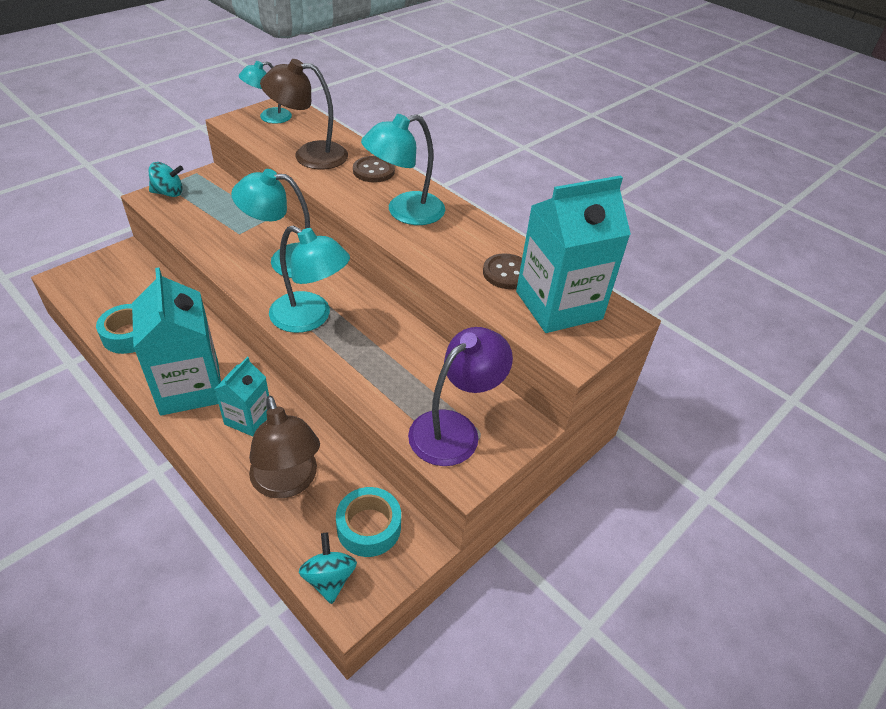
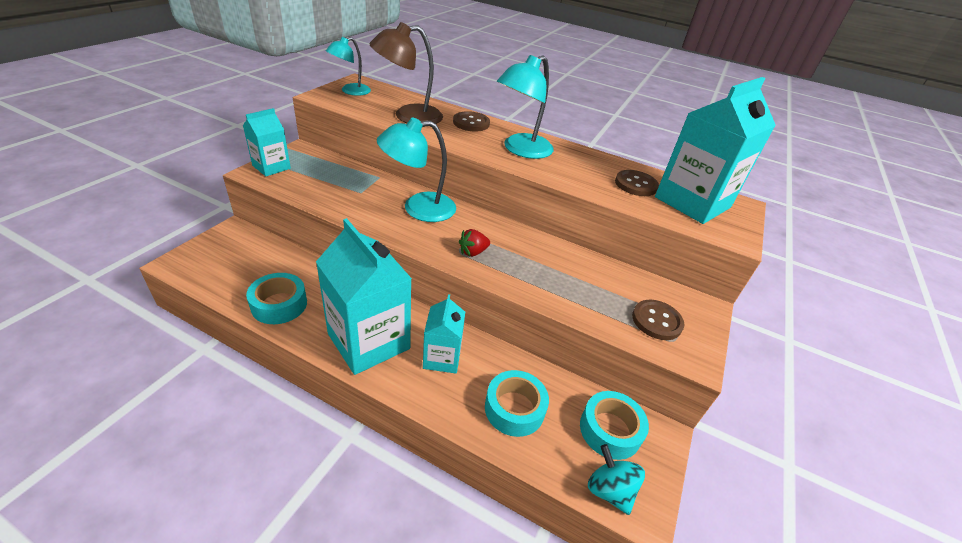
camera: 20 degrees left, 5 degrees down
(169, 193) = (271, 167): turquoise spinning top -> turquoise carton
(287, 482) = (514, 408): brown lamp -> turquoise tape
(310, 318) = (473, 252): turquoise lamp -> red strawberry
(454, 429) = (656, 321): purple lamp -> brown button

